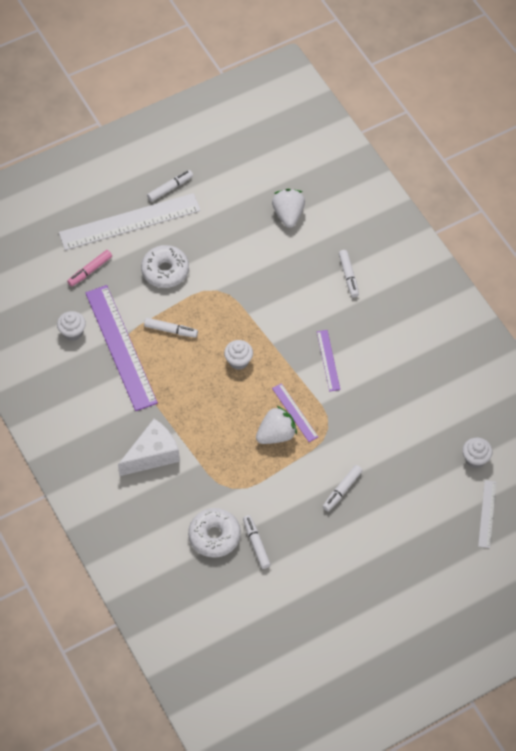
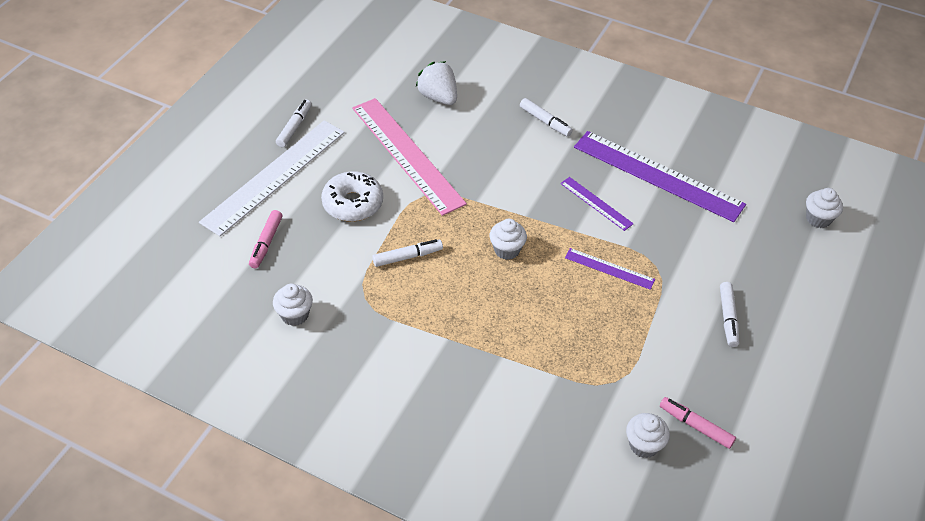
camera: 35 degrees left, 10 degrees down
(120, 347) = (364, 302): purple ruler -> purple ruler (657, 175)
(152, 455) = (497, 396): white cheese -> none
(214, 536) = (644, 445): white donut -> white cupcake
(229, 251) = (407, 154): none -> pink ruler
(256, 544) = (696, 426): white marker -> pink marker
(276, 434) = (611, 300): white strawberry -> none
(487, 514) = (880, 262): white ruler -> none

